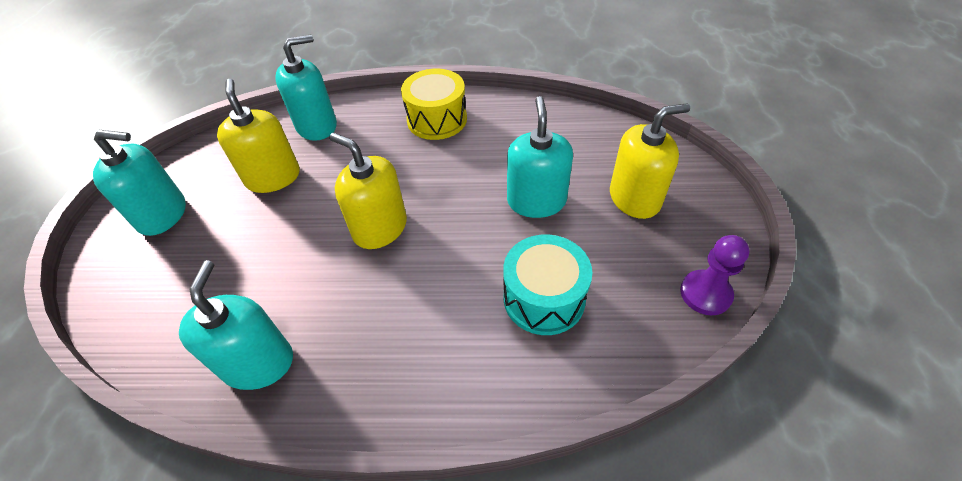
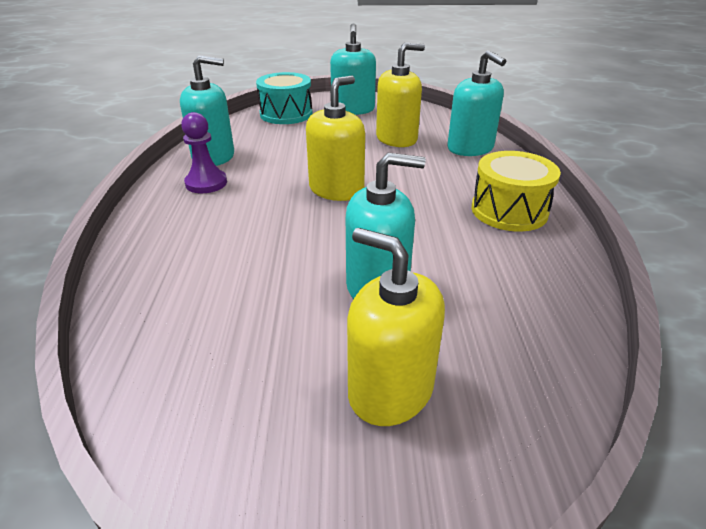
camera: 85 degrees right, 15 degrees down
(544, 298) = (228, 289): turquoise drum -> turquoise drum (286, 114)
(634, 198) = (390, 390): yellow soap dispenser -> yellow soap dispenser turned 150 degrees clockwise
(705, 293) = (189, 455): purple pawn -> purple pawn (206, 183)

